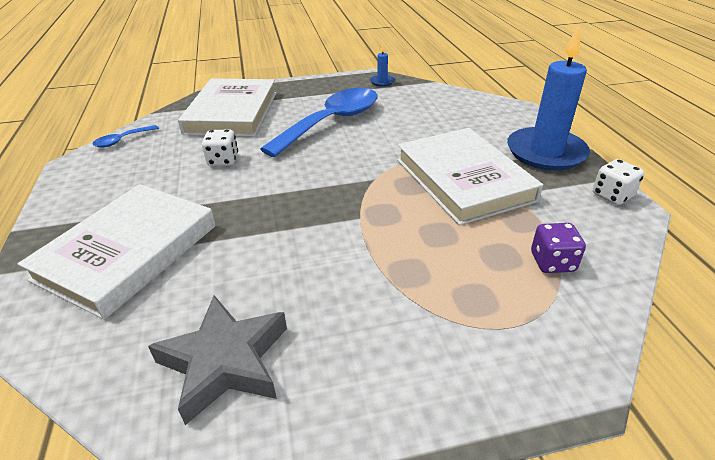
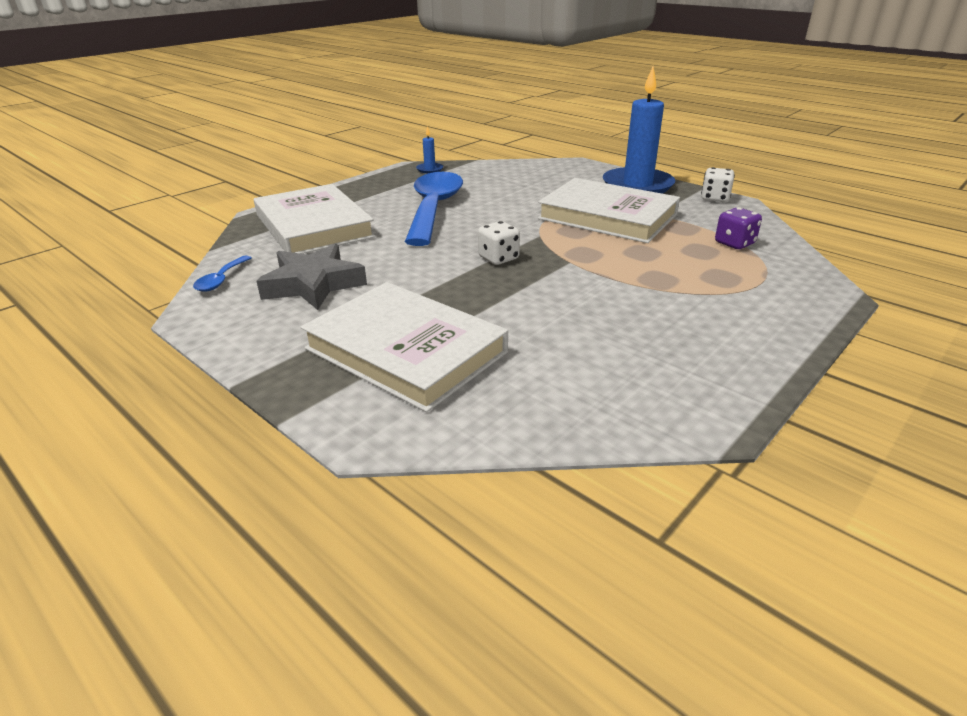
camera: 35 degrees left, 5 degrees down
(128, 252) = (405, 350): white book -> white book turned 45 degrees counterclockwise
(223, 160) = (375, 262): white dice -> white dice (498, 258)
(225, 362) = (619, 374): grey star -> grey star (313, 284)

